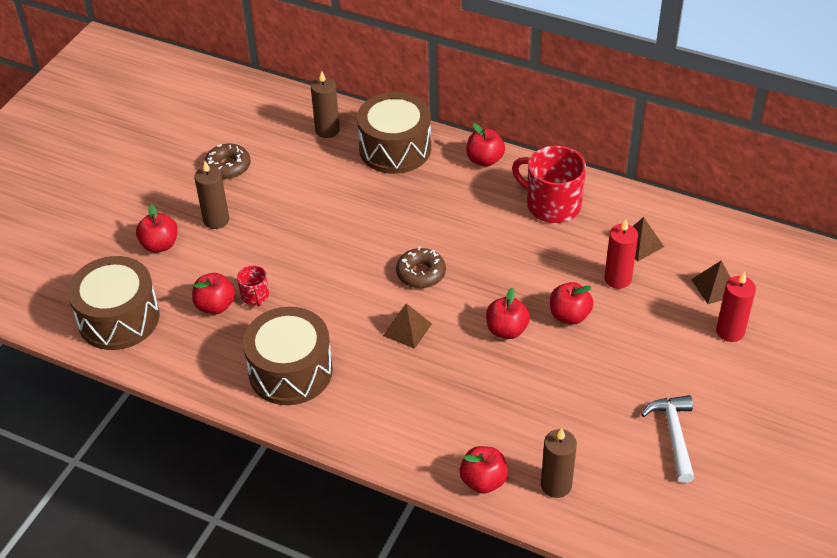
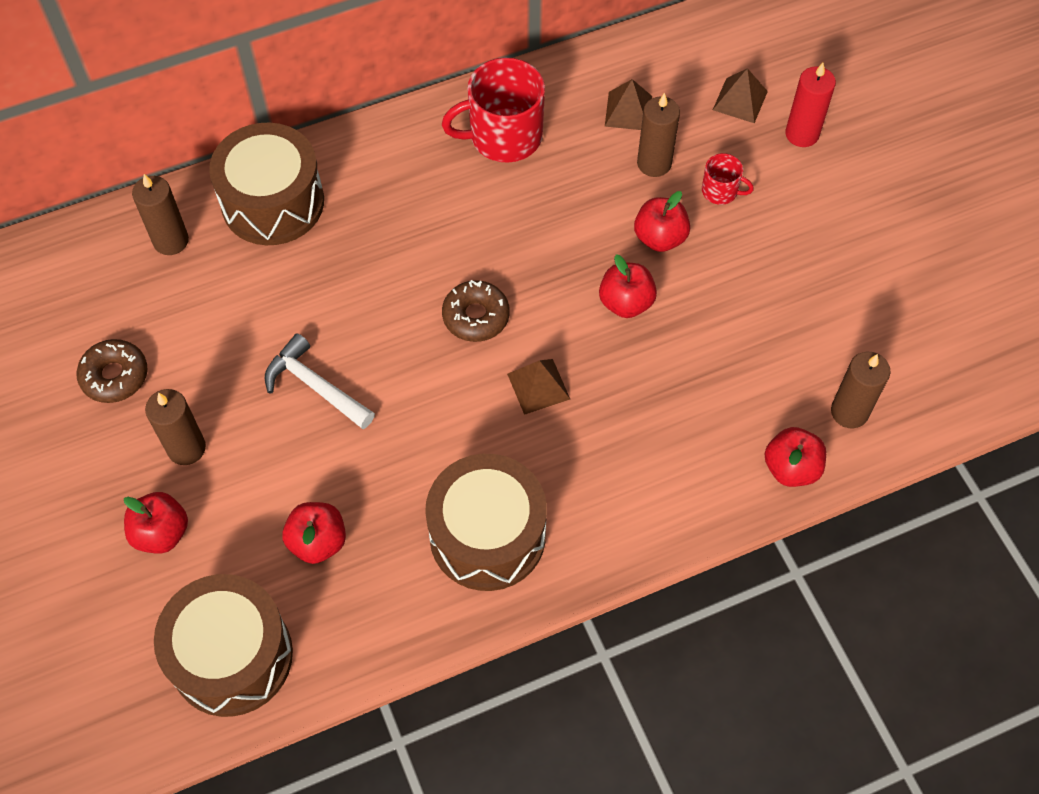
camera: 50 degrees left, 15 degrees up
(255, 296) = (345, 492): red mug -> red mug (720, 191)
(485, 160) = (380, 140): red apple -> none
(617, 279) = (654, 163): red candle -> brown candle
(674, 435) = (877, 274): white hammer -> white hammer (315, 386)

